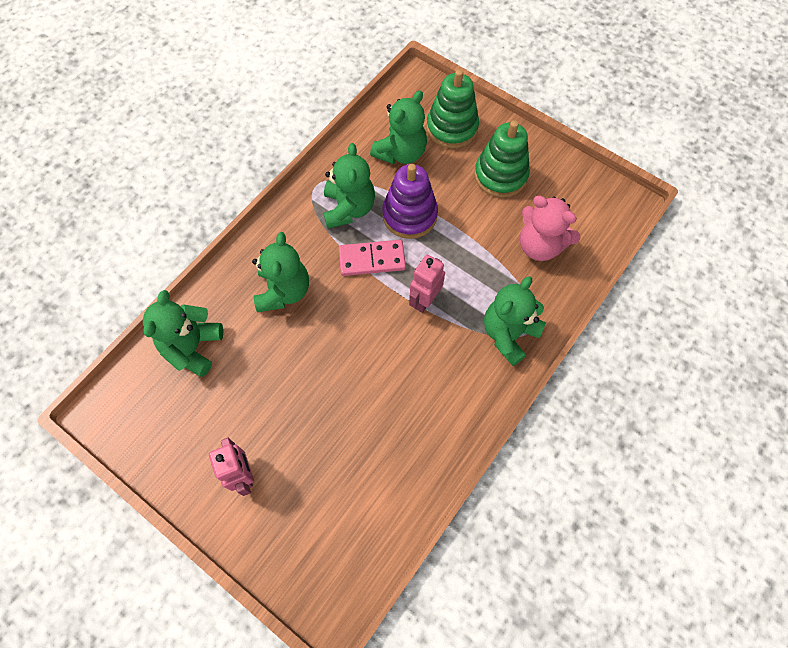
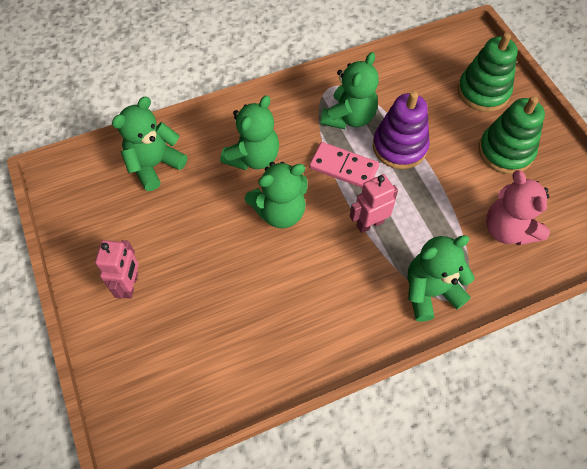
camera: 30 degrees right, 5 degrees down
(401, 153) = (423, 92): green teddy bear -> green teddy bear (280, 212)

